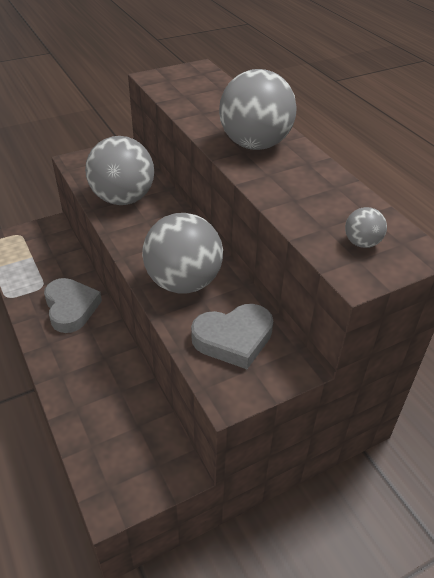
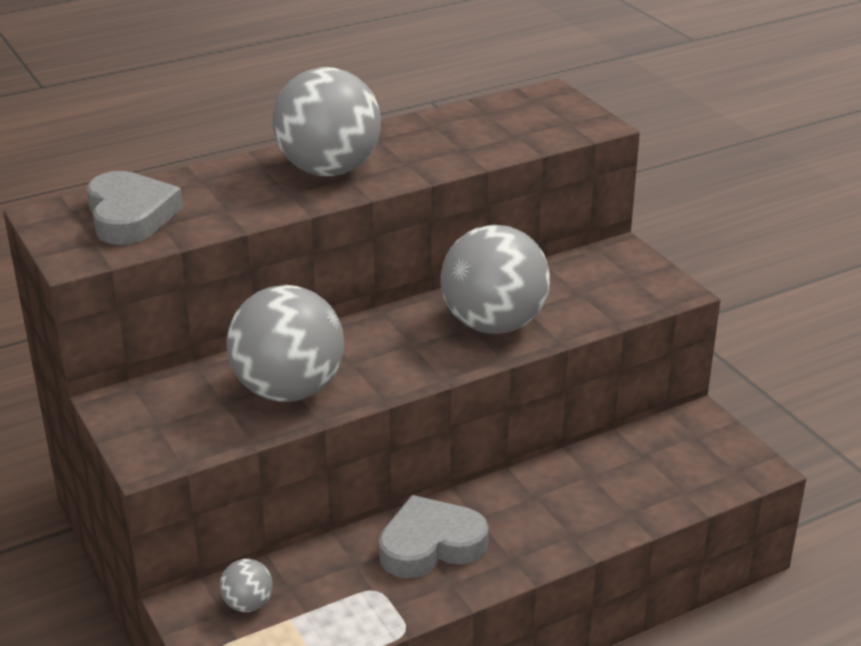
camera: 90 degrees left, 10 degrees down
(233, 339) = (589, 287): grey heart -> grey heart (130, 216)
(362, 243) = (540, 118): grey ball -> grey ball (248, 604)

